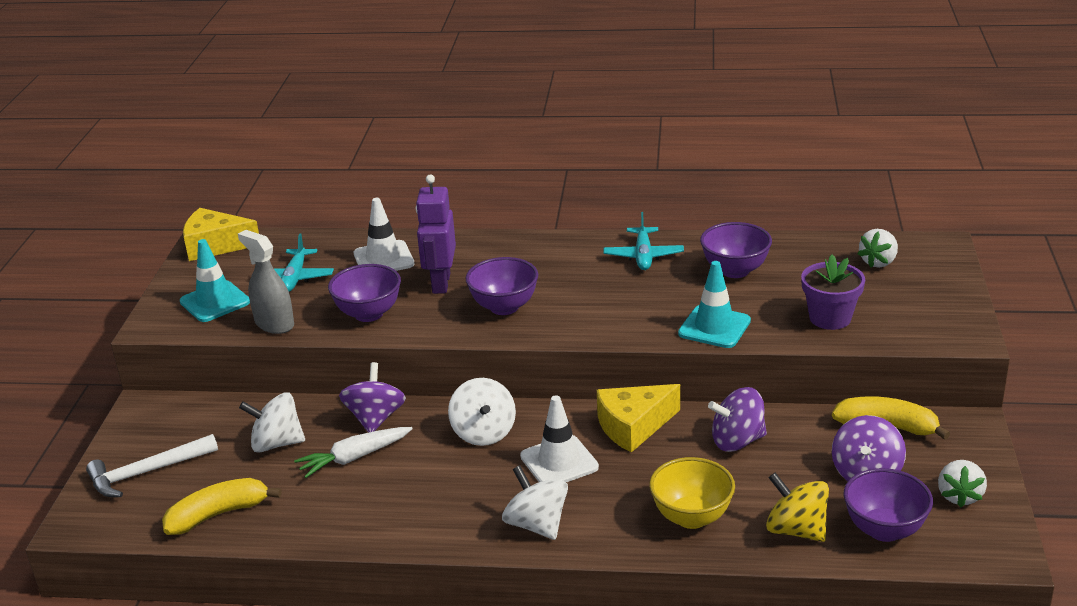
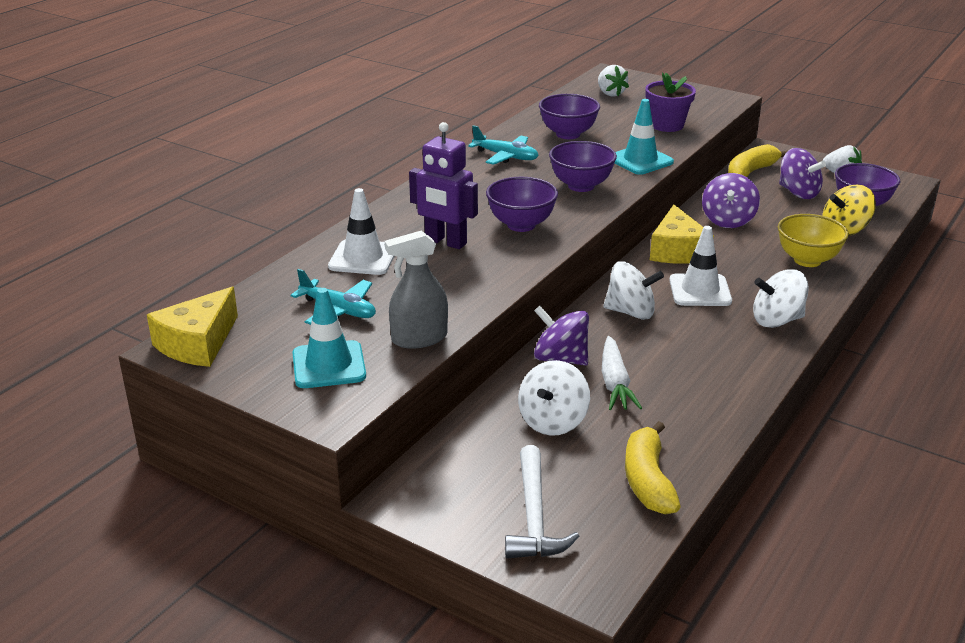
camera: 65 degrees left, 0 degrees up
(368, 314) = (459, 286): purple bowl -> purple bowl (581, 186)

